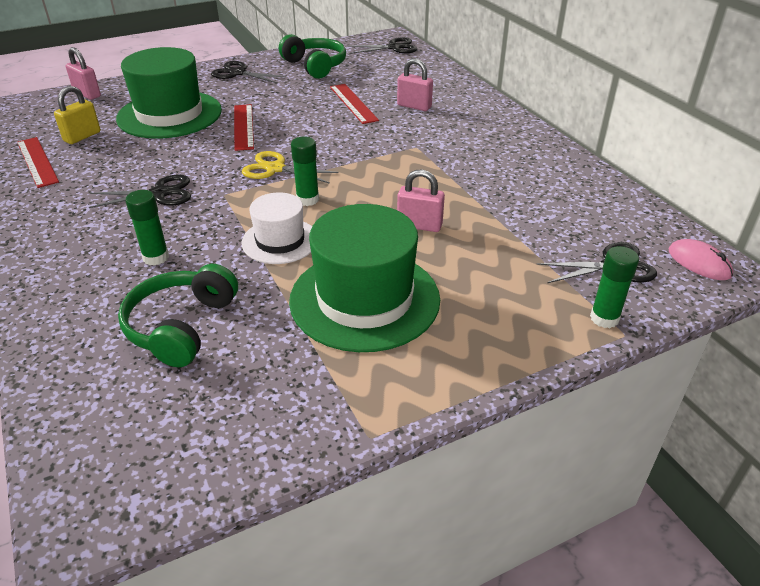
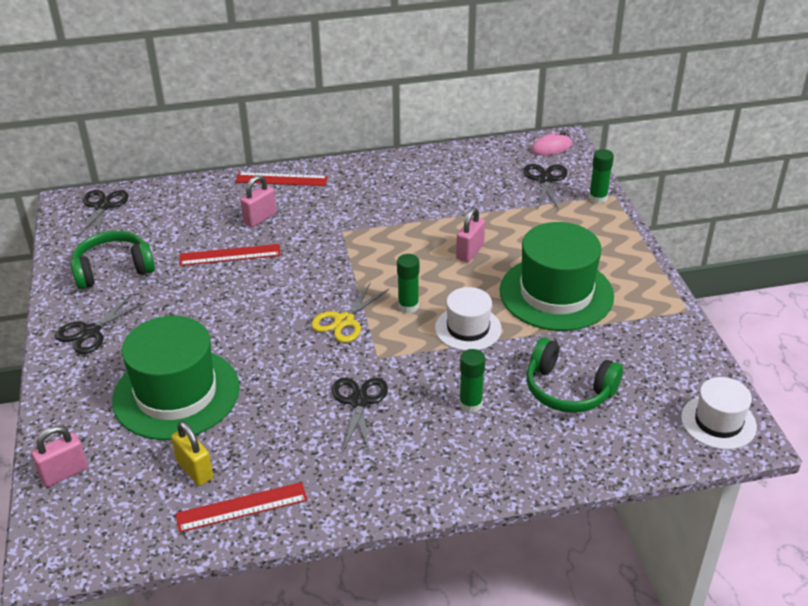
camera: 75 degrees left, 0 degrees up
(115, 484) = (718, 422): none -> white hat
(243, 126) = (241, 336): red ruler -> red ruler (281, 179)

